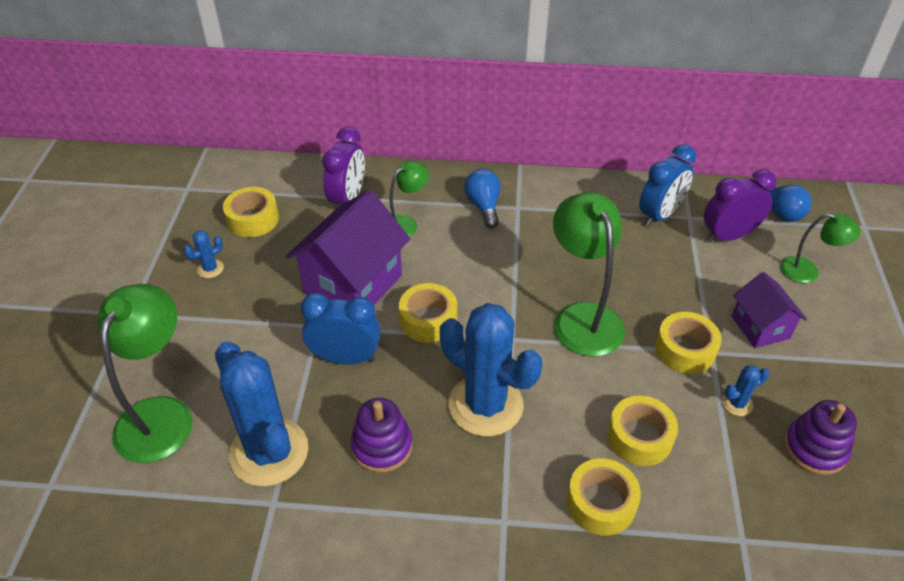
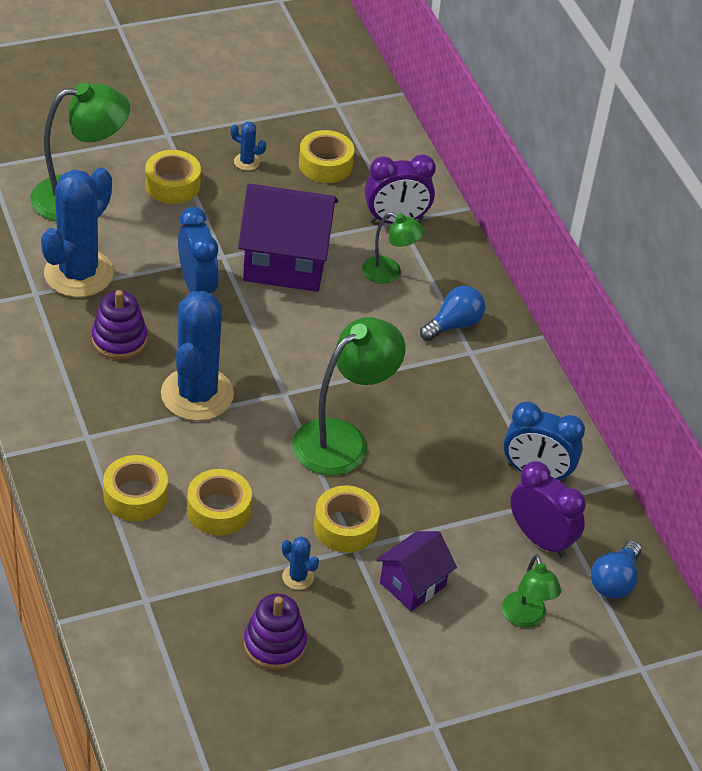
camera: 60 degrees right, 0 degrees up
(428, 320) = (273, 327): yellow tape -> yellow tape (172, 185)

